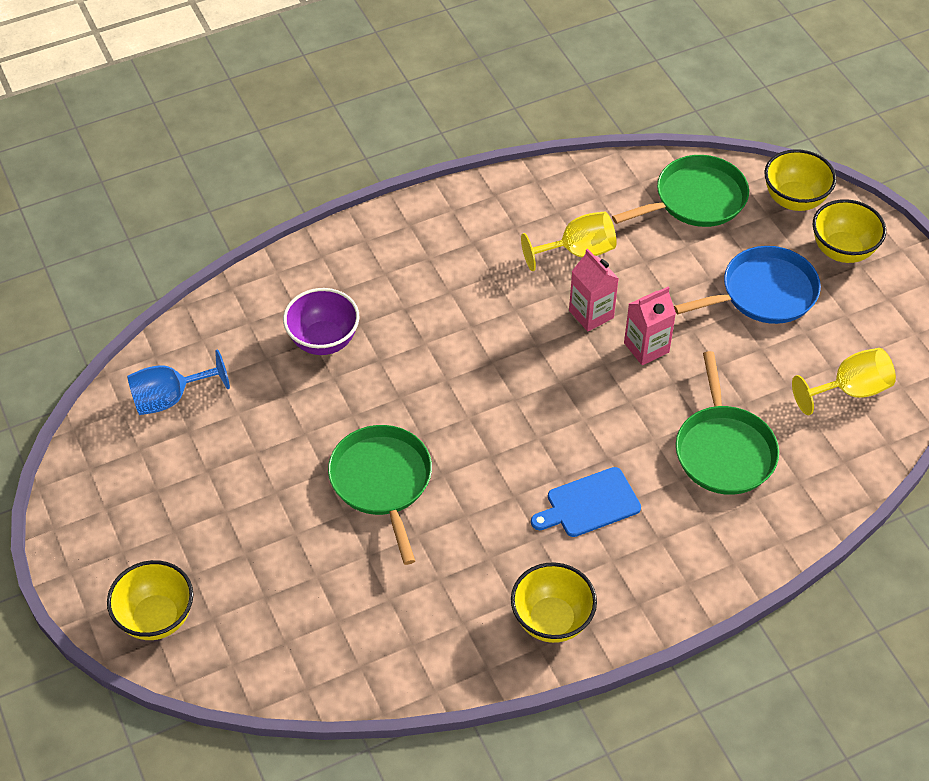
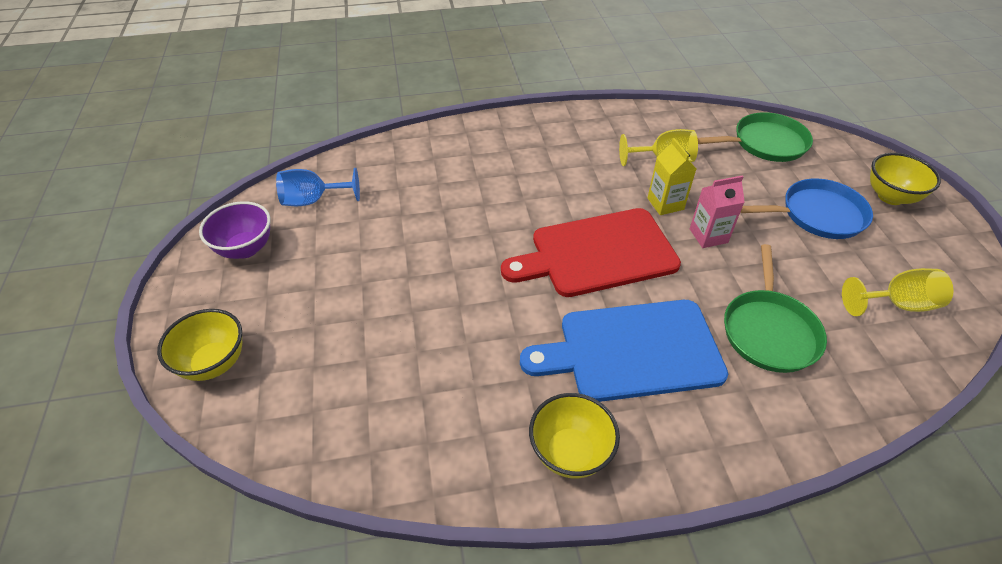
camera: 15 degrees right, 5 degrees down
(323, 341) = (445, 184): purple bowl -> purple bowl (245, 248)
(382, 482) = (453, 293): green pan -> none
(527, 398) = (597, 254): none -> red cutting board
(589, 504) = (632, 351): blue cutting board -> blue cutting board, size x1.90
(591, 314) = (665, 204): pink carton -> yellow carton
(794, 200) = (849, 156): yellow bowl -> none

